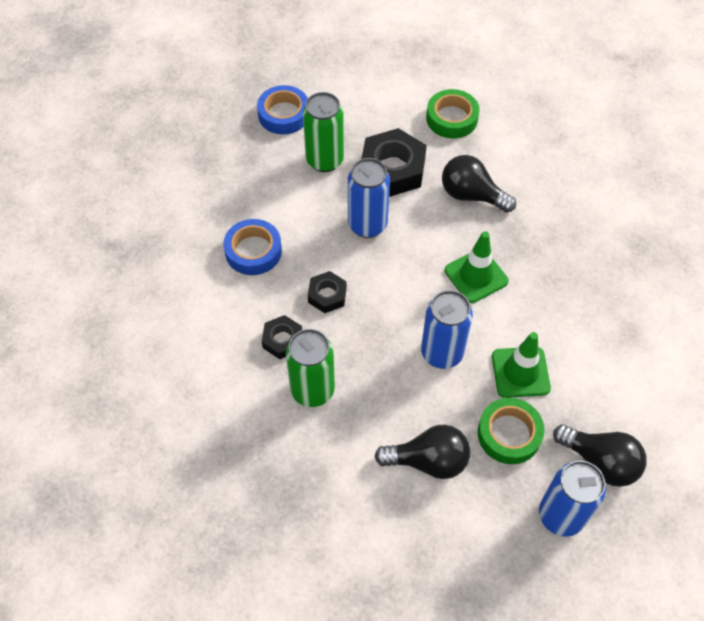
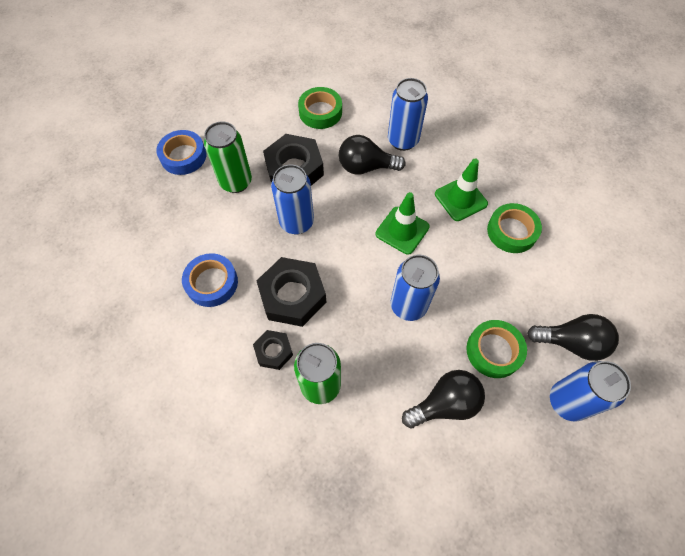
camera: 25 degrees left, 5 degrees up
(327, 295) = (292, 295): black nut -> black nut, size x1.84
(520, 372) = (475, 295): green traffic cone -> green traffic cone (460, 199)
(528, 182) = (403, 140): none -> blue can
(599, 324) = (511, 231): none -> green tape

